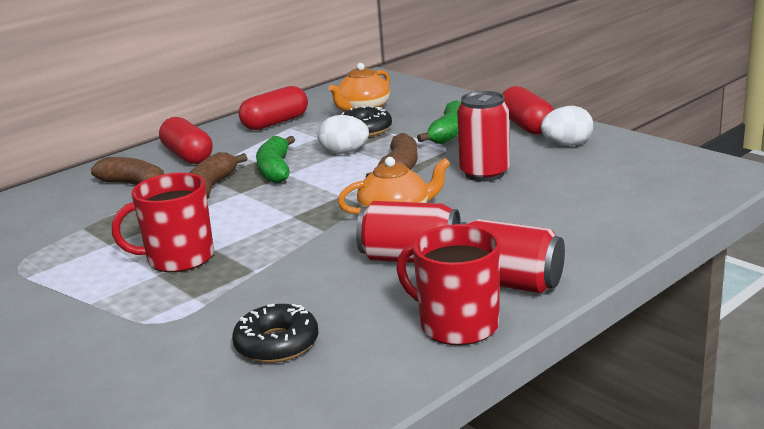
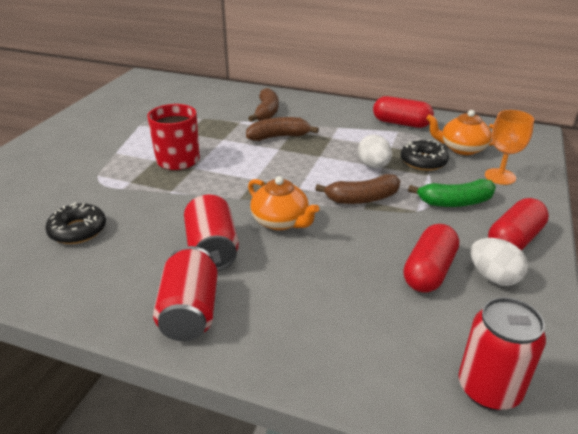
camera: 60 degrees right, 10 degrees up
(188, 156) = (321, 113): red capsule -> red capsule (429, 271)
(275, 170) = (322, 149): green banana -> none
(429, 107) = (500, 176): none -> orange goblet
(457, 325) = (116, 302): red mug -> none
(484, 173) = (387, 244): red can -> red can (489, 389)

